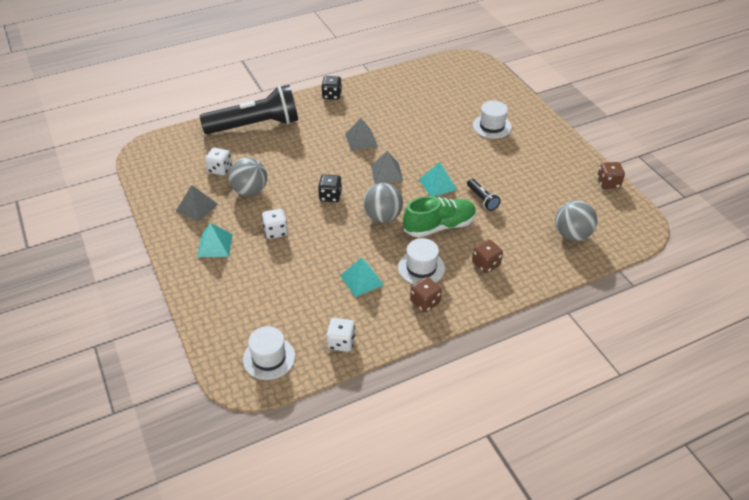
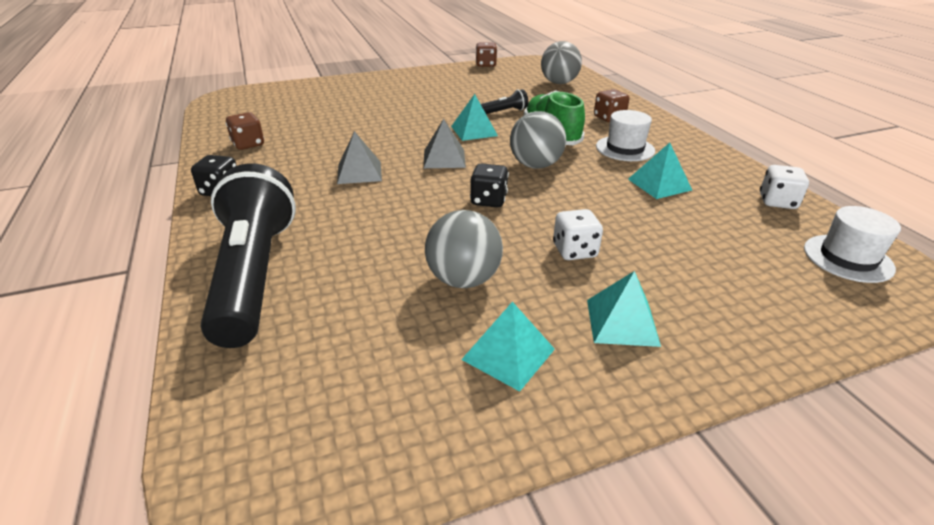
camera: 85 degrees left, 10 degrees down
(197, 207) = (508, 354): grey pyramid -> turquoise pyramid
(220, 169) = (385, 322): white dice -> none
(425, 302) = (680, 150): brown dice -> brown dice (248, 144)
(492, 126) = (373, 97): white hat -> none

